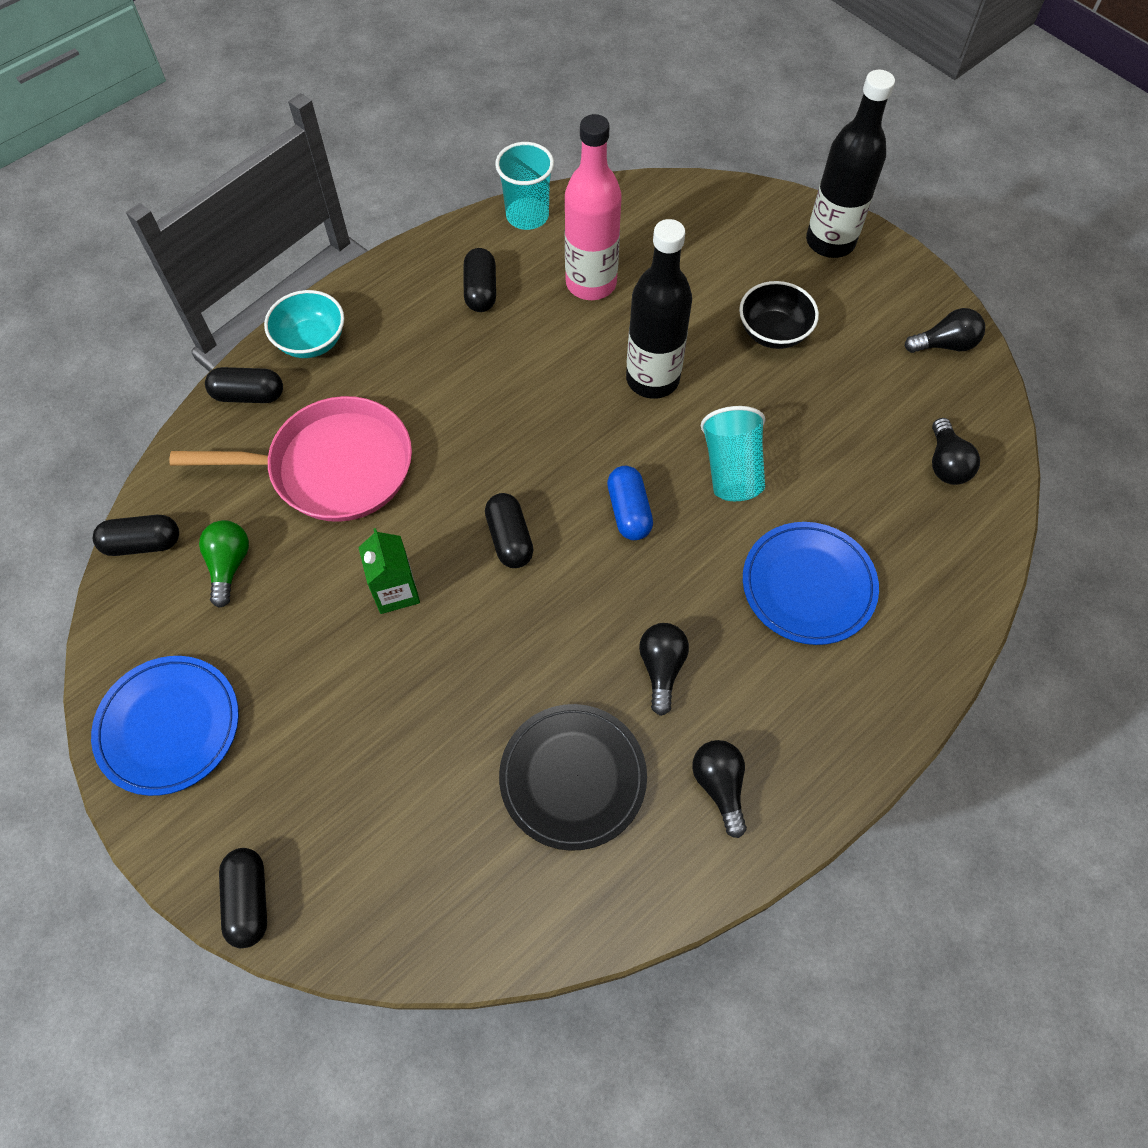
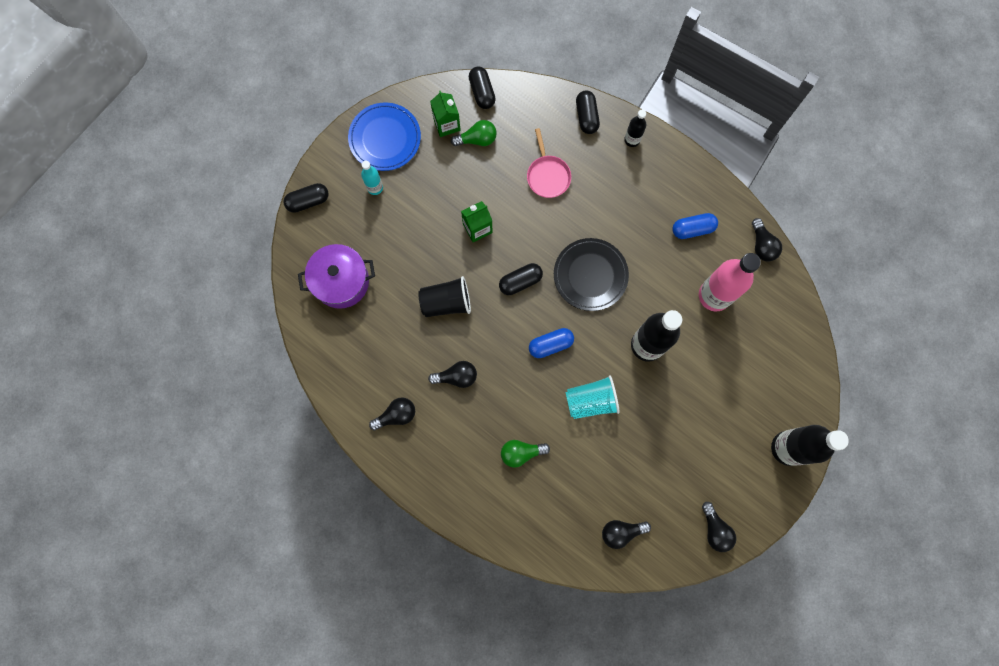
camera: 80 degrees right, 15 degrees up
(182, 611) = (446, 124): none -> green carton
(263, 760) = (375, 187): none -> turquoise bottle
(311, 341) = (632, 140): turquoise bowl -> black bottle
(333, 467) = (547, 175): pink pan -> pink pan, size x0.54
(436, 855) = (341, 281): none -> purple pot
(481, 290) = (693, 229): black capsule -> blue capsule
(520, 664) = (446, 302): none -> black cup
(527, 216) = (762, 245): turquoise cup -> black light bulb
(573, 777) = (389, 340): black plate -> black plate (590, 275)
(773, 332) = (700, 416): black bowl -> none
(808, 585) = (521, 453): blue plate -> green light bulb

